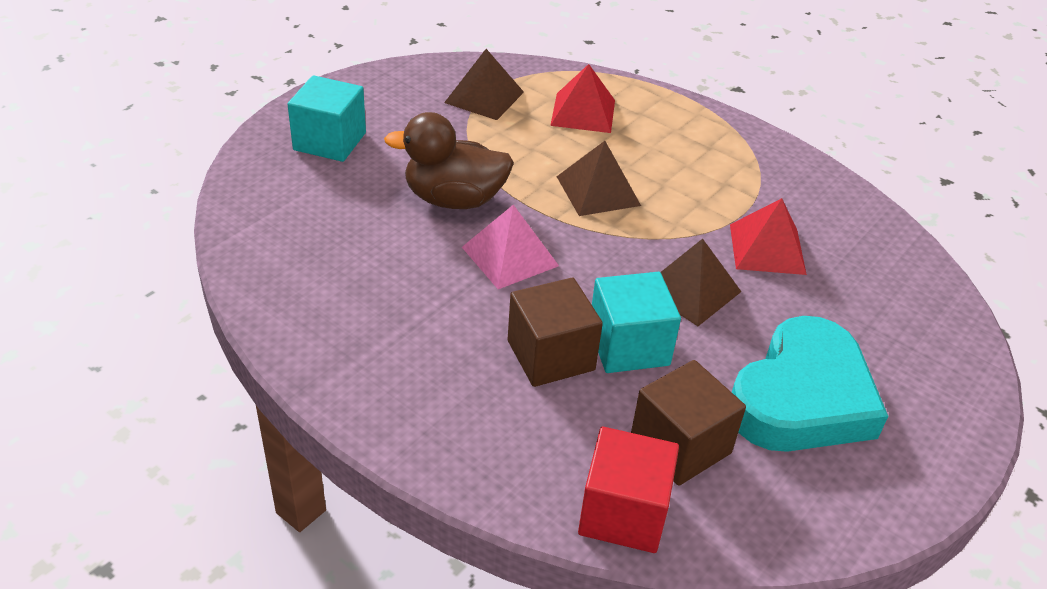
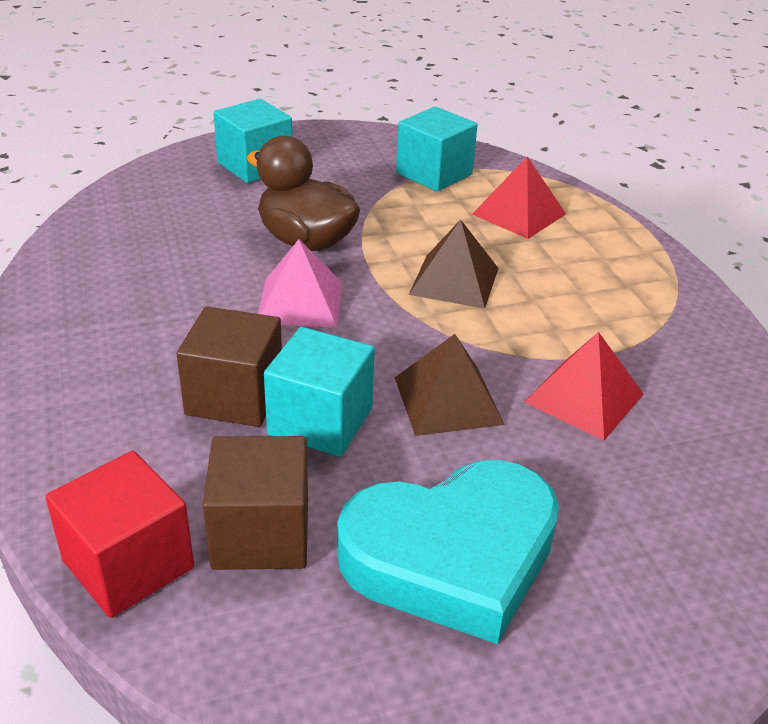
camera: 35 degrees right, 5 degrees down
(484, 97) = (434, 174): brown pyramid -> turquoise cube

